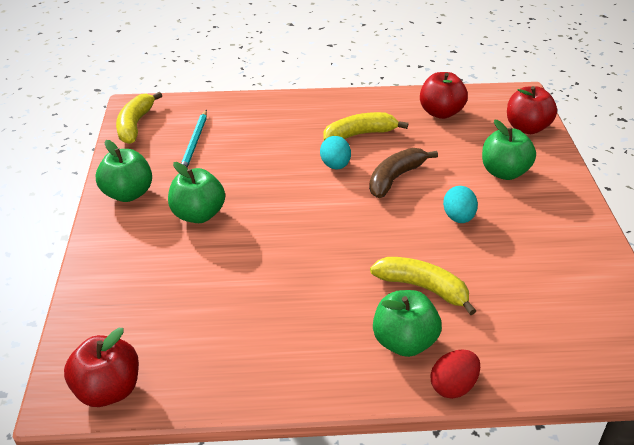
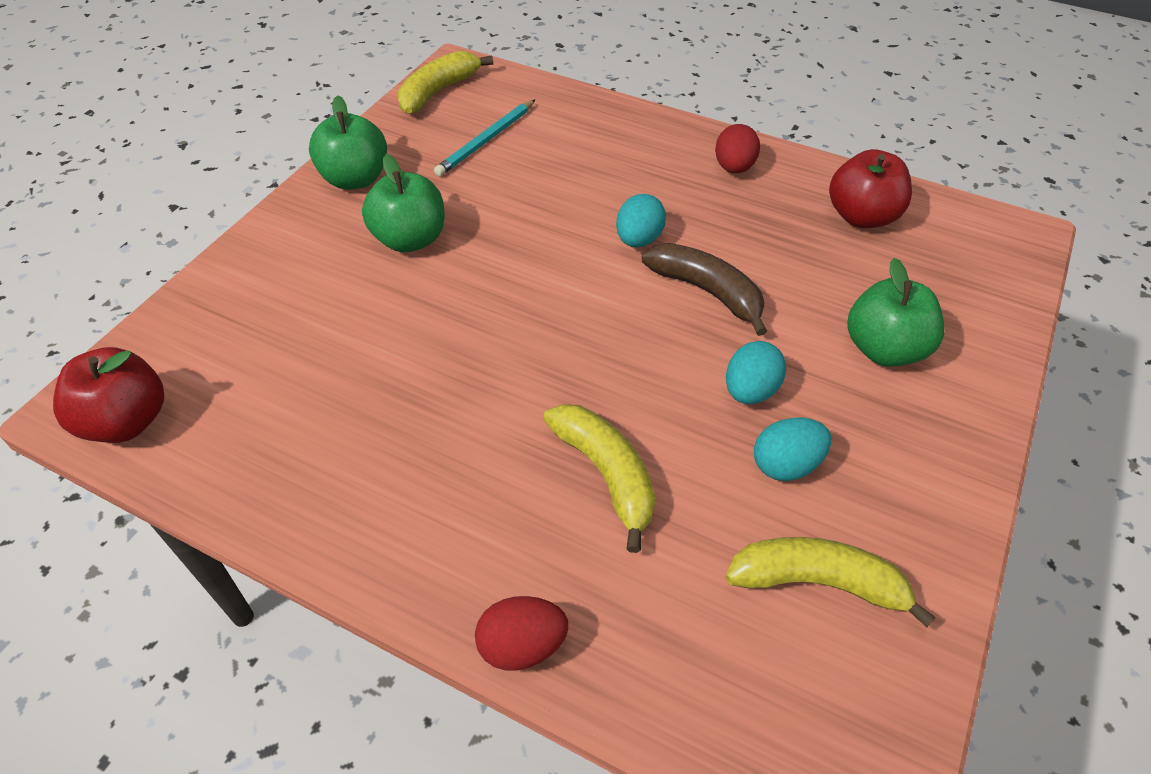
camera: 30 degrees right, 10 degrees up
(354, 110) = (734, 168): none -> red egg
(359, 134) = (711, 207): yellow banana -> yellow banana (817, 582)
(395, 178) = (707, 291): brown banana -> brown banana turned 60 degrees clockwise
(404, 342) = (512, 542): green apple -> none
(504, 244) = (786, 465): none -> turquoise egg
(527, 128) = (985, 291): red apple -> none

